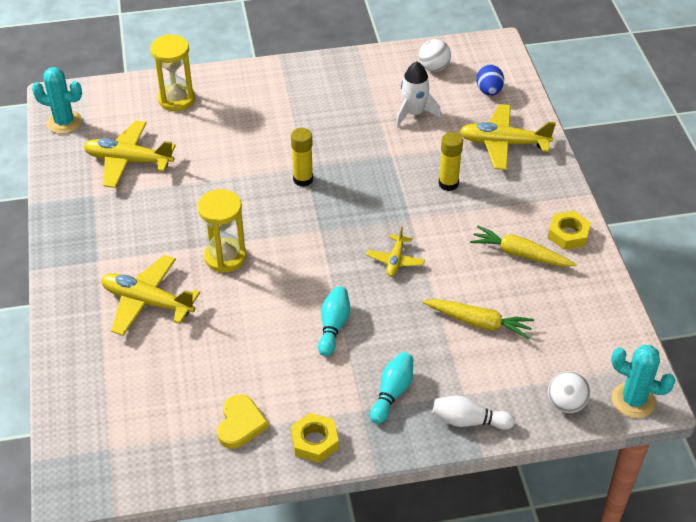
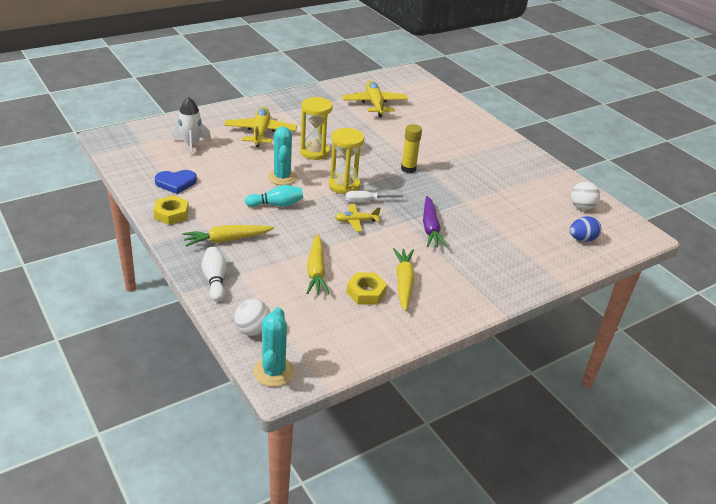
camera: 65 degrees right, 10 degrees down
(64, 122) = (391, 79): turquoise cactus -> turquoise cactus (282, 177)
(176, 99) = (444, 109): yellow hourglass -> yellow hourglass (344, 185)
(240, 424) = (176, 183): yellow heart -> blue heart
(358, 239) = (366, 201): none -> white screwdriver
(392, 393) = (227, 240): turquoise bowling pin -> yellow carrot
(414, 113) = (519, 205): white rocket -> white rocket (191, 145)
(430, 200) = (430, 228): none -> purple carrot
(448, 184) = (455, 234): yellow glue stick -> none
(503, 144) = (525, 256): yellow plane -> none
(568, 234) = (446, 307): yellow nut -> yellow nut (366, 292)

